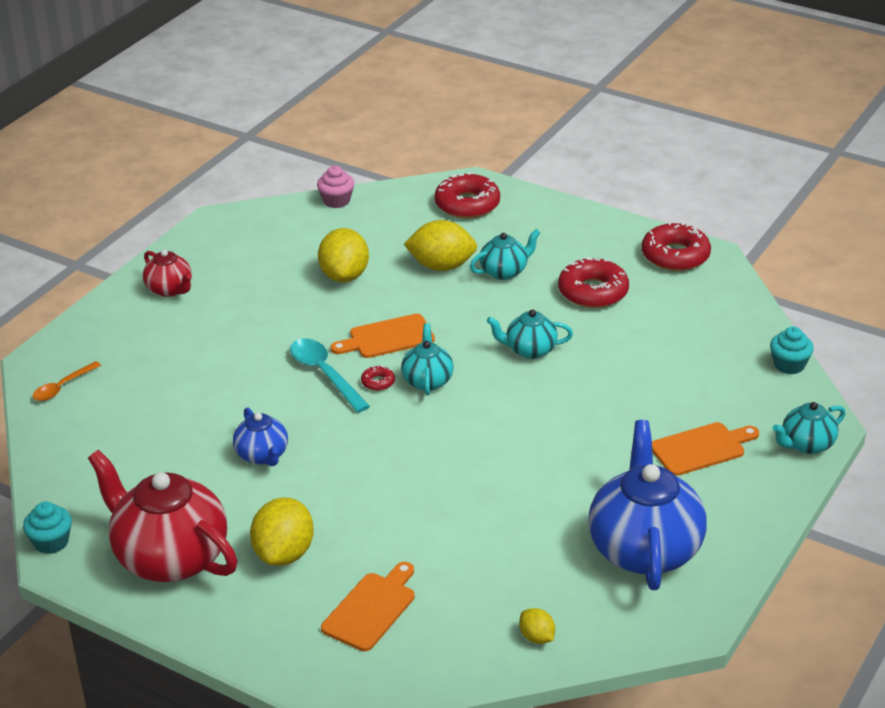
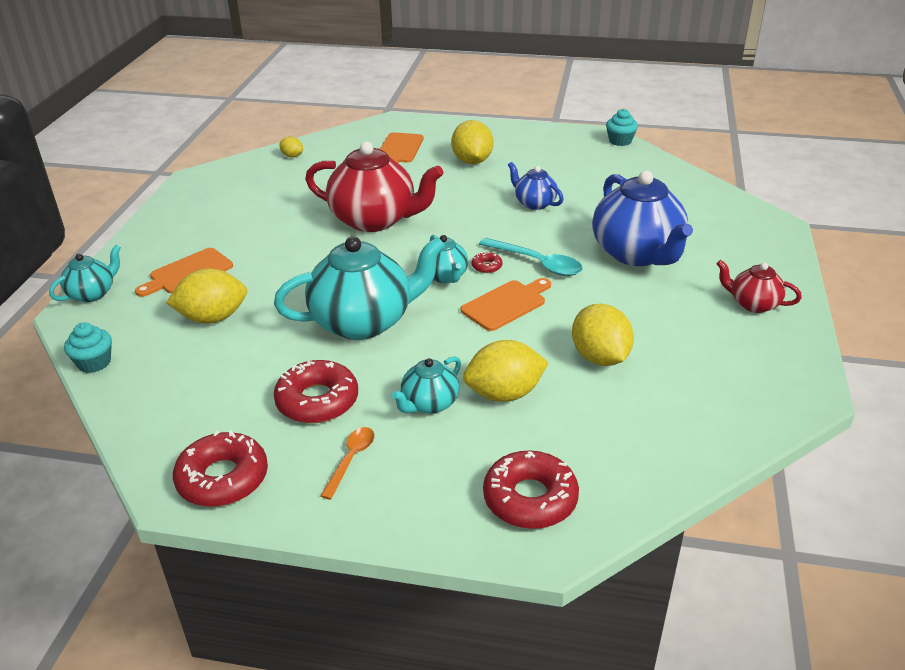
camera: 160 degrees right, 0 degrees up
(62, 387) = (732, 213): orange spoon -> orange spoon (351, 459)
(169, 557) = (541, 148): red teapot -> red teapot (375, 220)
(336, 201) = (702, 460): pink cupcake -> none
(529, 350) = (364, 322): turquoise teapot -> turquoise teapot, size x1.98
(644, 549) = (230, 205): blue teapot -> blue teapot (637, 254)
(676, 386) = (213, 318): none -> yellow lemon

